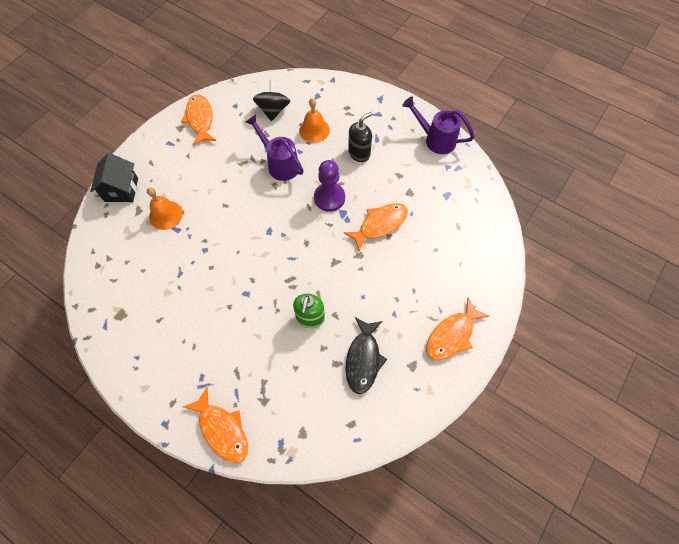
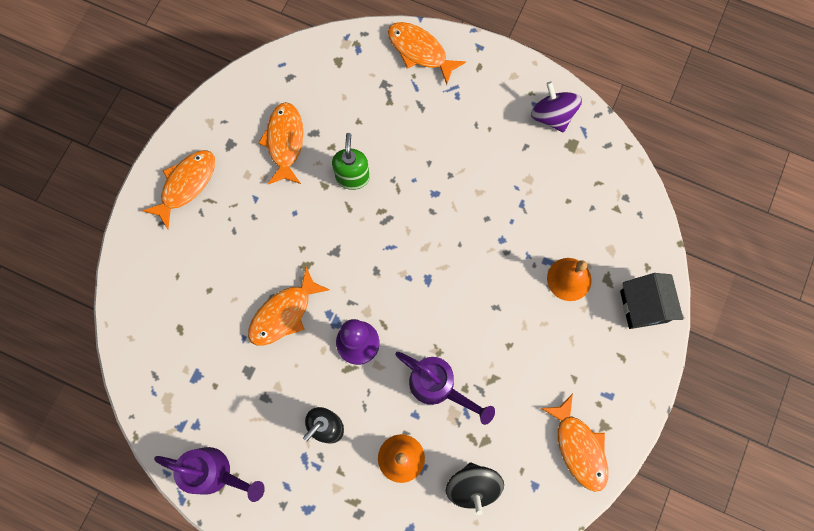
camera: 170 degrees right, 10 degrees up
(126, 343) = (552, 116): none -> purple spinning top
(363, 359) = (285, 142): black fish -> orange fish

